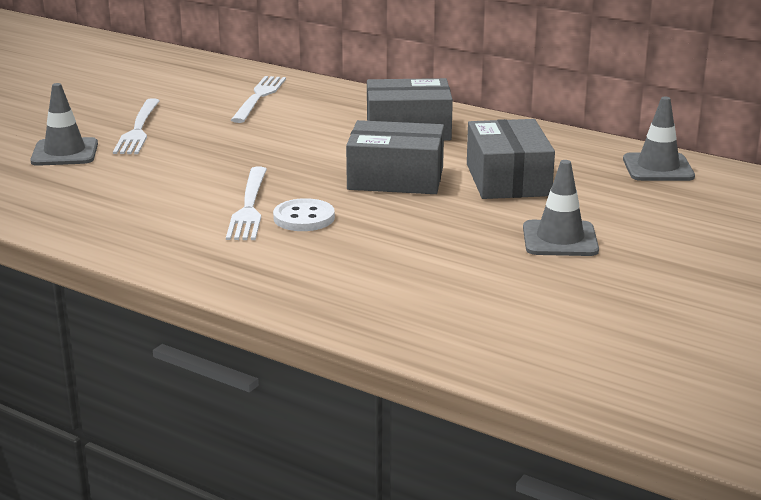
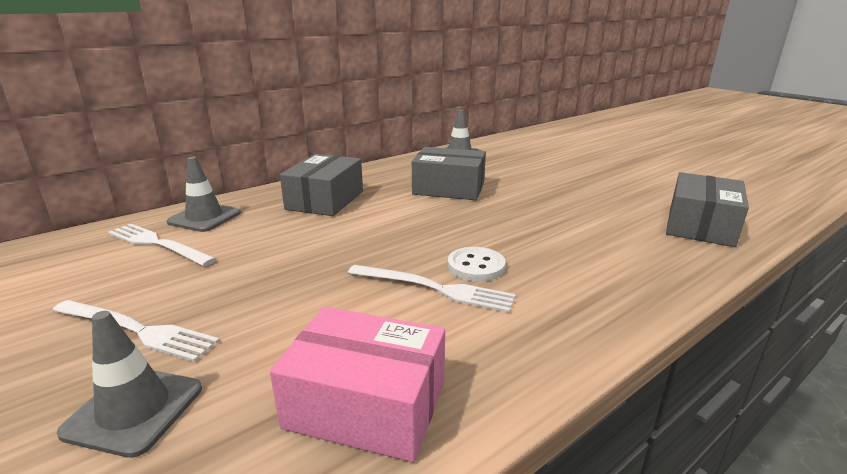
camera: 70 degrees left, 0 degrees up
(90, 208) = (366, 405): none -> pink box
(395, 178) = (418, 219): grey box -> grey box (700, 225)
(560, 239) = (551, 192): grey traffic cone -> grey traffic cone (204, 217)

